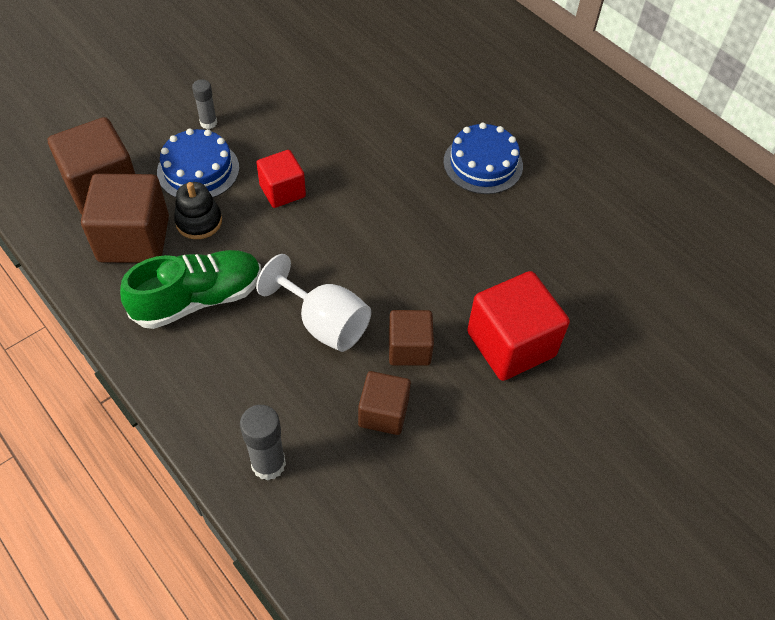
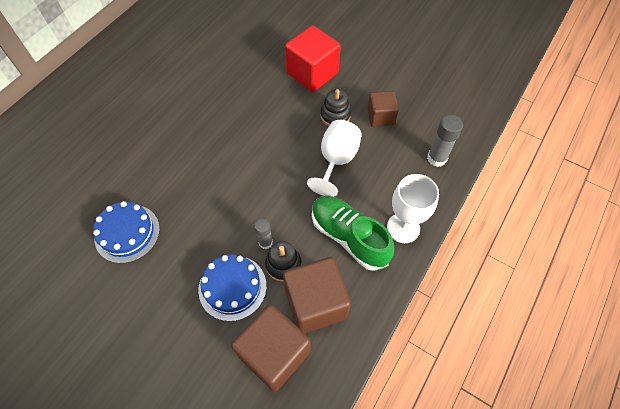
camera: 105 degrees left, 5 degrees up
(177, 367) = (403, 228): none -> white goblet
(208, 123) = (177, 301): grey glue stick -> grey glue stick (265, 242)
(282, 191) = (236, 220): red cube -> none
(409, 348) = (335, 115): brown cube -> black stacking toy
(483, 164) = (176, 112): blue cake -> blue cake (127, 233)

